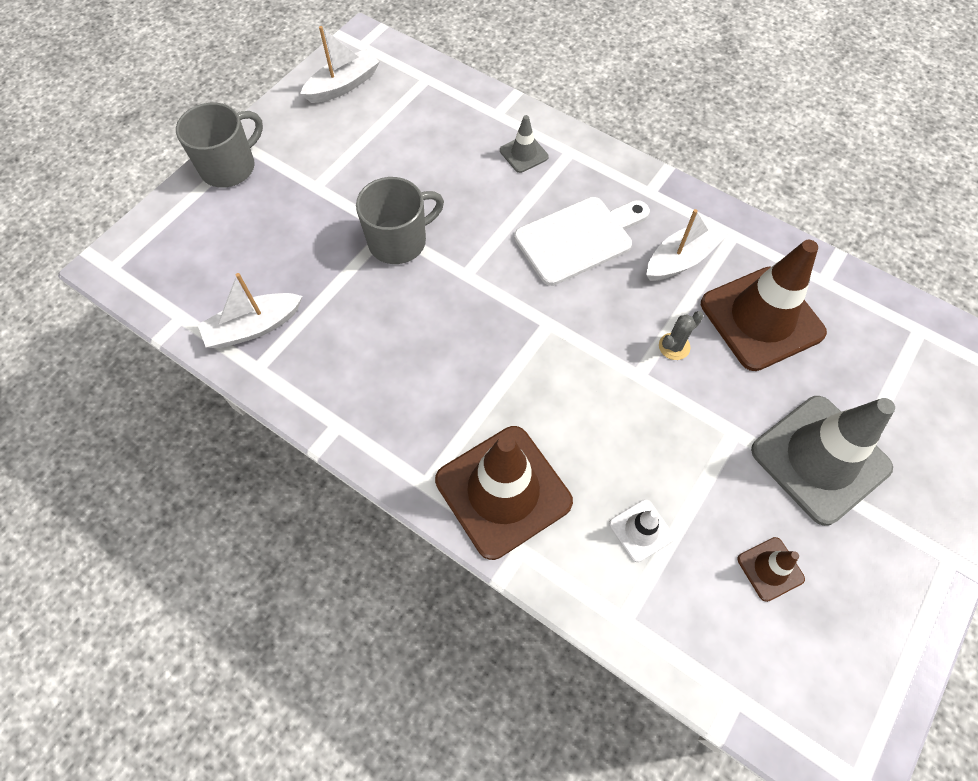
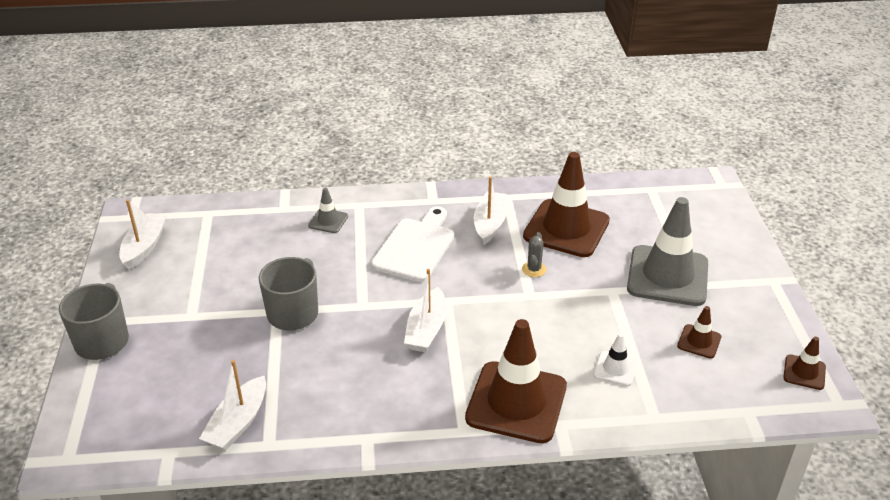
camera: 40 degrees left, 25 degrees down
(498, 343) = (426, 329): none -> white boat
(859, 706) = (804, 372): none -> brown traffic cone

